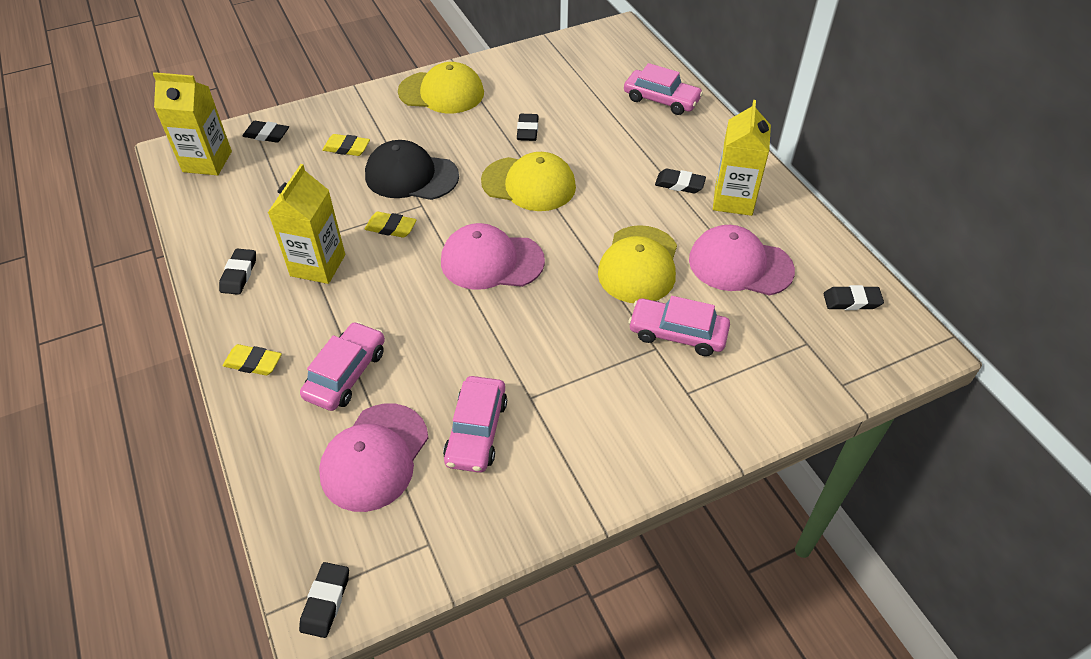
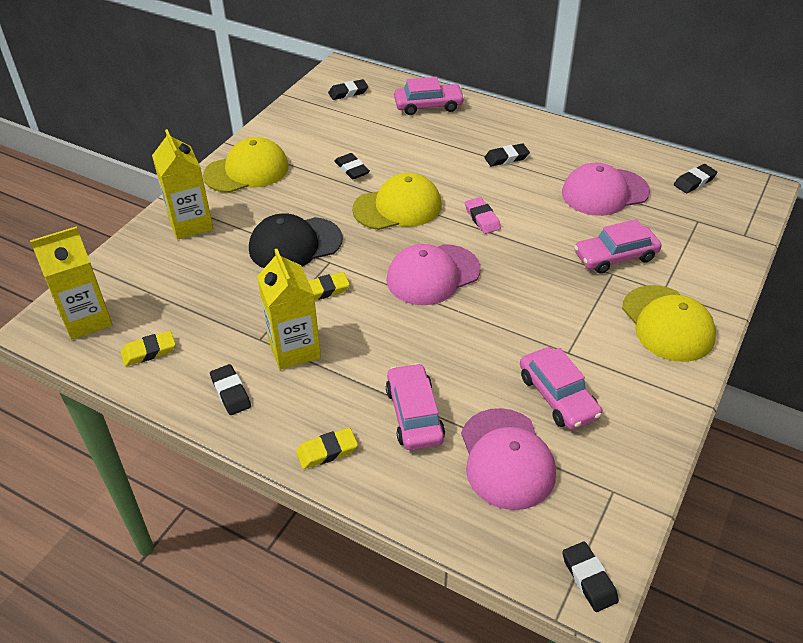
camera: 35 degrees left, 5 degrees down
(266, 135) = (121, 271): black eraser -> black eraser (348, 92)
(346, 148) = (212, 249): yellow eraser -> yellow eraser (149, 351)
(592, 231) = (482, 218): none -> pink eraser
(639, 265) = (540, 225): yellow cap -> yellow cap (667, 323)
(733, 200) = (553, 152): yellow carton -> yellow carton (190, 224)

